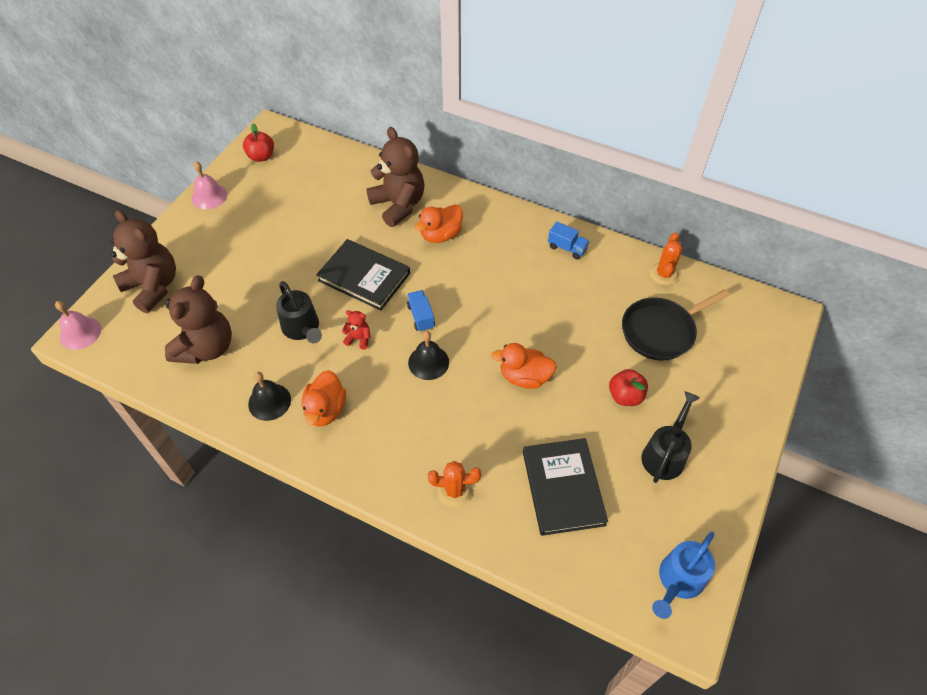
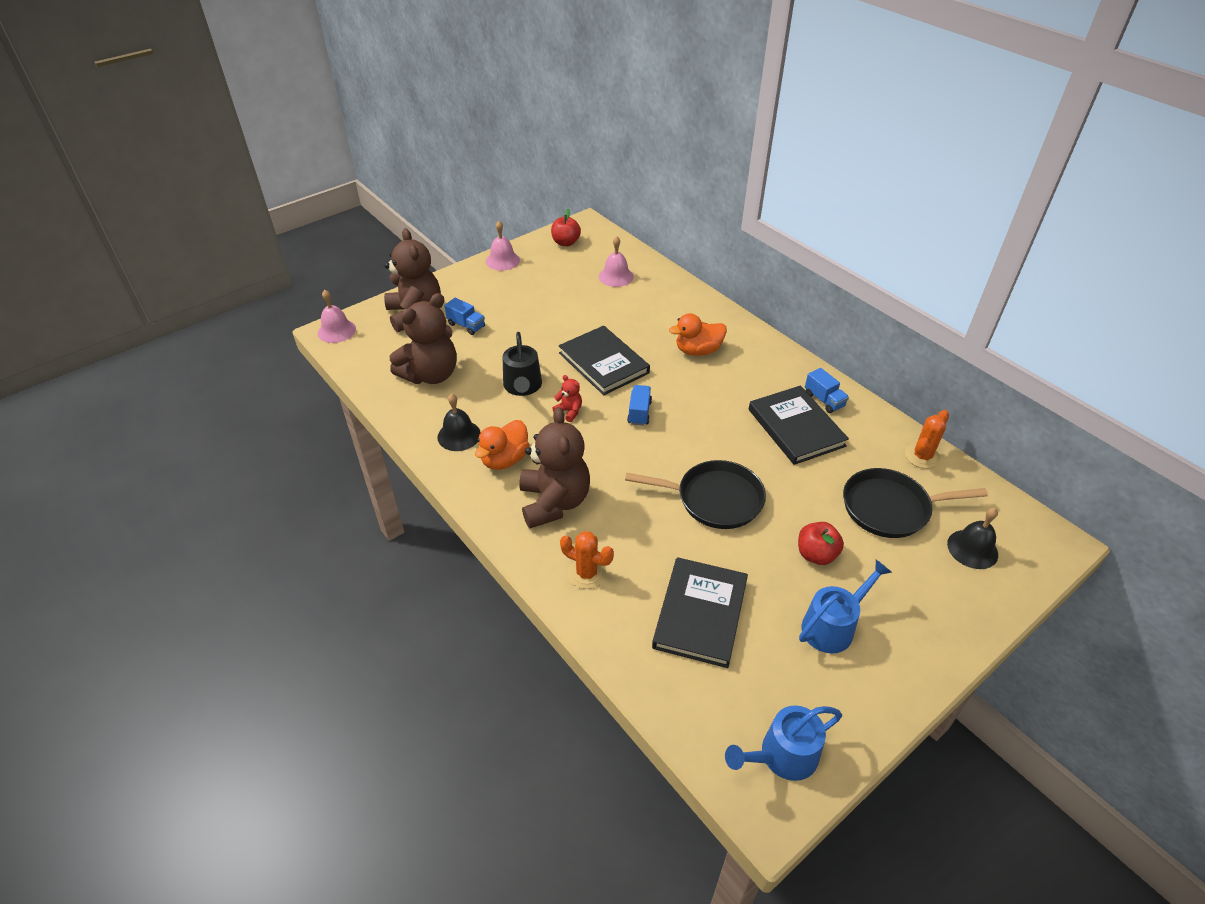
camera: 25 degrees right, 10 degrees down
(212, 281) = (466, 325): none -> blue truck
(328, 180) = (616, 276): none -> pink bell
(398, 205) = (670, 314): brown teddy bear -> brown teddy bear (554, 502)
(428, 362) = (624, 453): black bell -> black bell (972, 549)
(524, 377) = (715, 499): orange duck -> black pan
(557, 283) = (796, 427): none -> black book
(665, 454) = (833, 626): black watering can -> blue watering can

